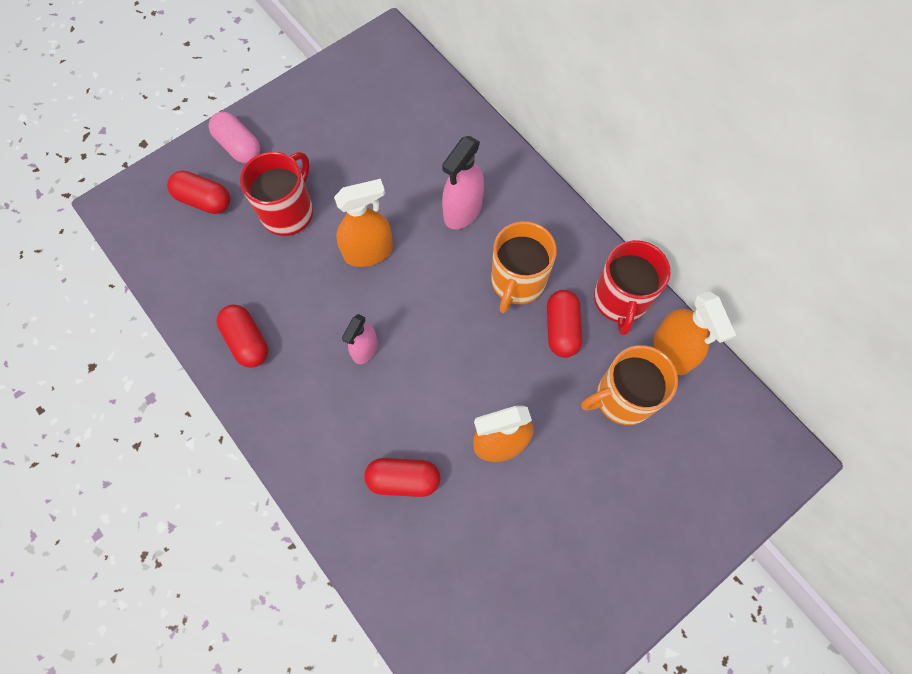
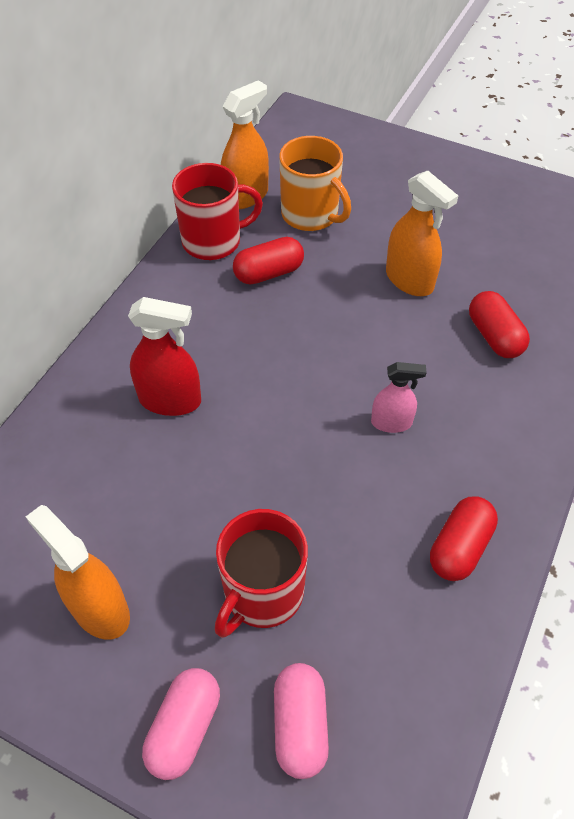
camera: 115 degrees left, 15 degrees down
(204, 200) = (300, 725): red capsule -> pink capsule
(288, 212) = (262, 593): red mug -> red mug turned 60 degrees counterclockwise
(368, 252) = (272, 472): orange spray bottle -> orange spray bottle (100, 609)
(462, 211) = (170, 400): pink spray bottle -> red spray bottle
(517, 282) = (236, 322): orange mug -> none

